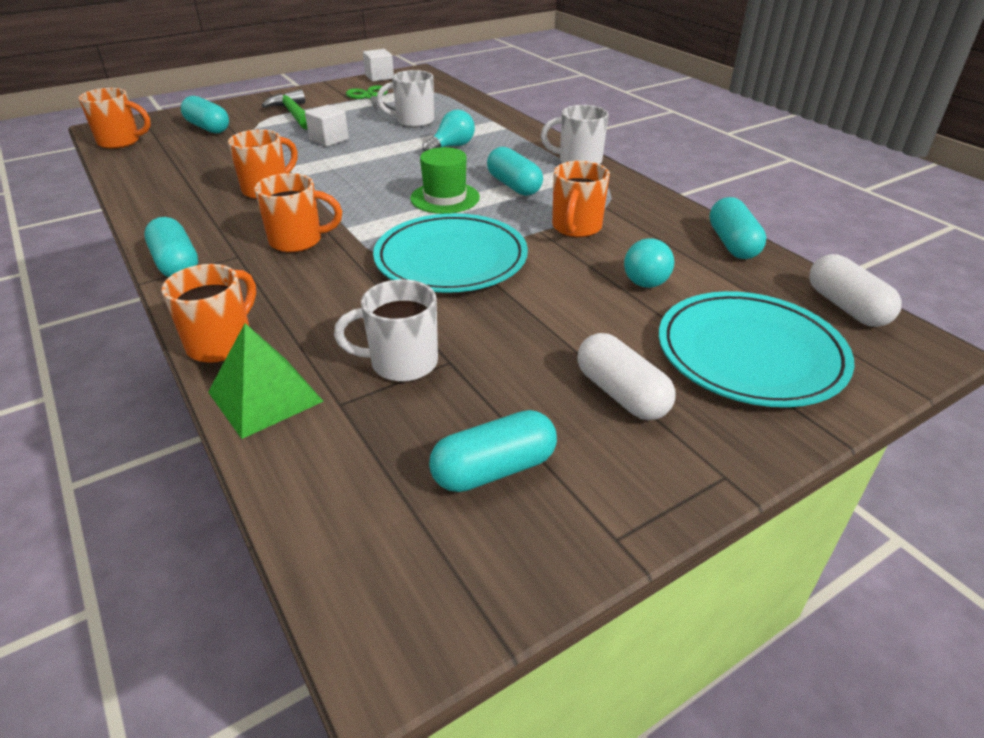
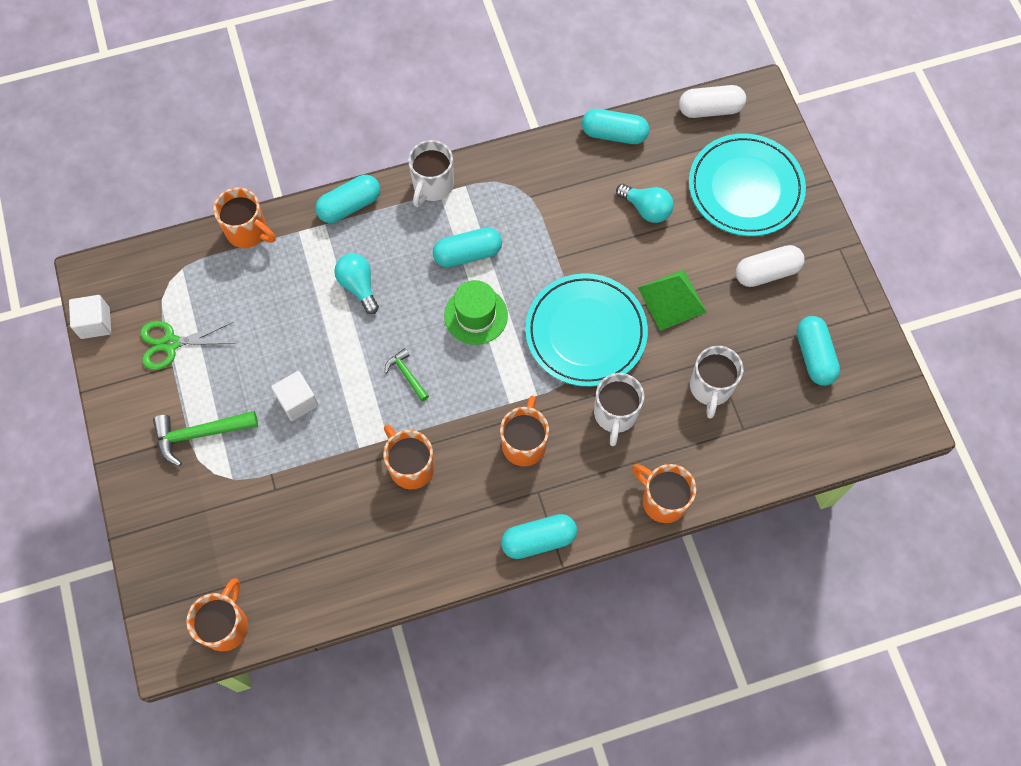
camera: 75 degrees left, 30 degrees up
(208, 128) = (212, 530): turquoise capsule -> turquoise capsule (349, 206)
(265, 396) = (727, 472): green pyramid -> green pyramid (672, 300)
(366, 176) = (407, 375): none -> green hammer
(413, 121) = (272, 309): white mug -> white mug (615, 415)
(576, 228) = (560, 230): orange mug -> orange mug (248, 232)

